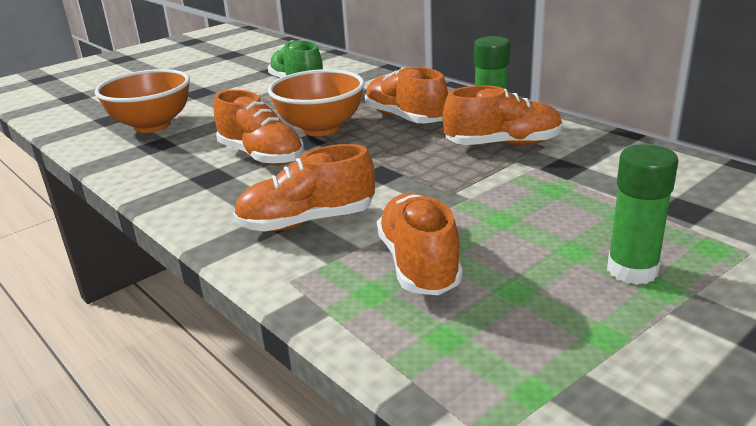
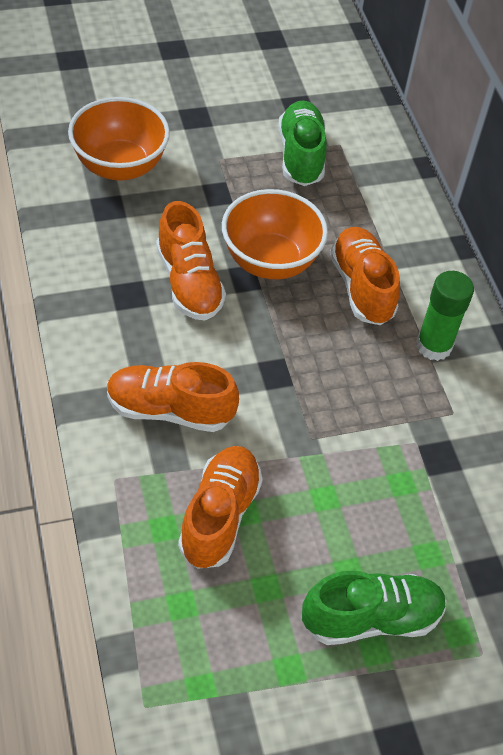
camera: 20 degrees right, 25 degrees up
(503, 144) = (417, 388): orange shoe -> none
(632, 270) = (371, 618): green glue stick -> green shoe

